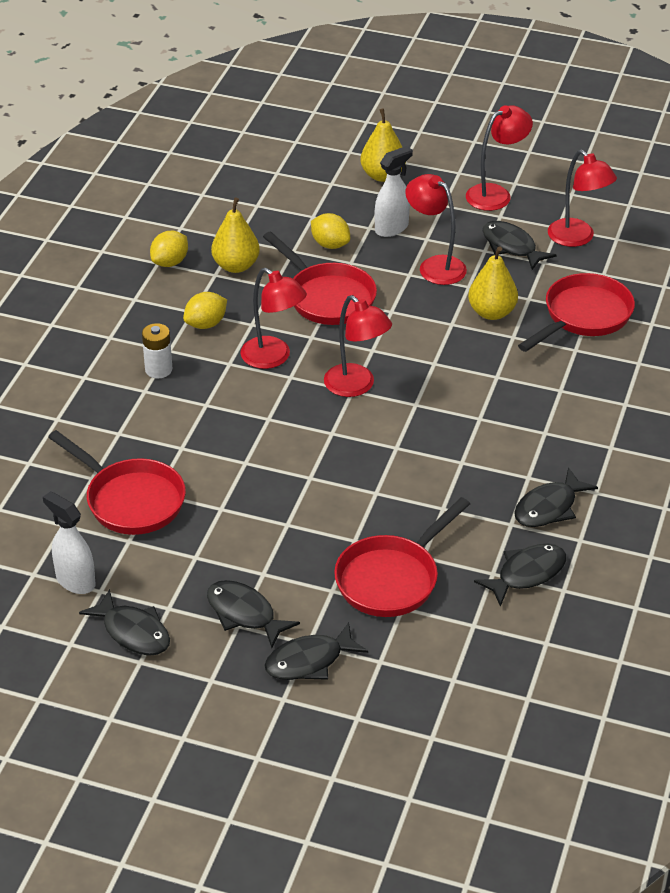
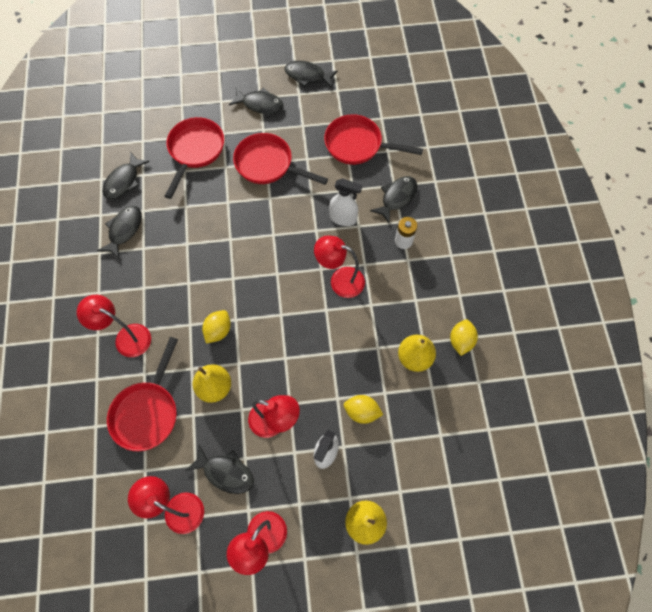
camera: 155 degrees right, 25 degrees up
(75, 581) = (353, 90): white spray bottle -> white spray bottle (343, 218)
(206, 324) = (399, 292): yellow lemon -> yellow lemon (218, 330)
(309, 661) = (216, 92): black fish -> black fish (397, 198)
(327, 297) = (335, 353): red pan -> red pan (268, 165)
(356, 386) = (276, 278): red lamp -> red lamp (126, 337)

